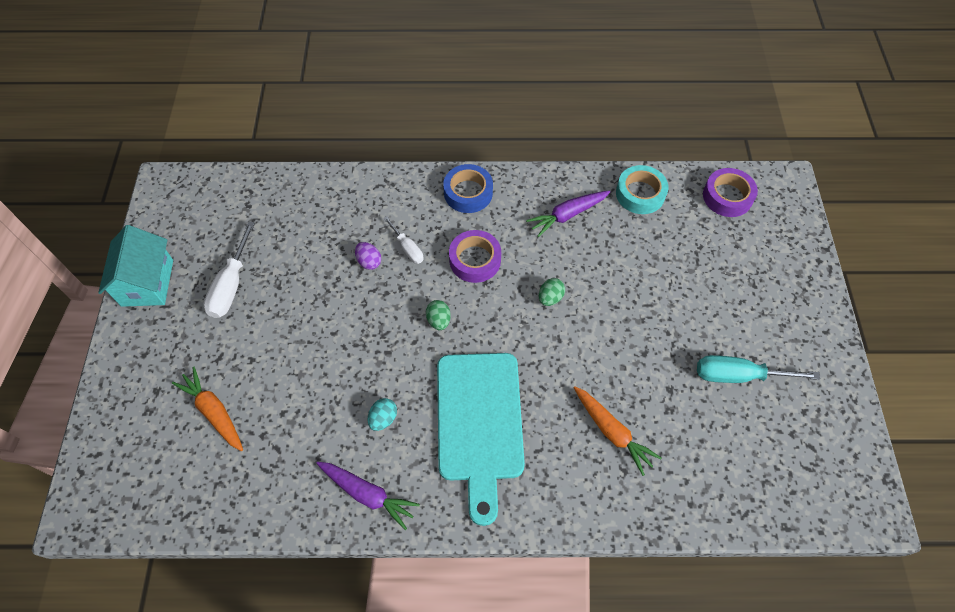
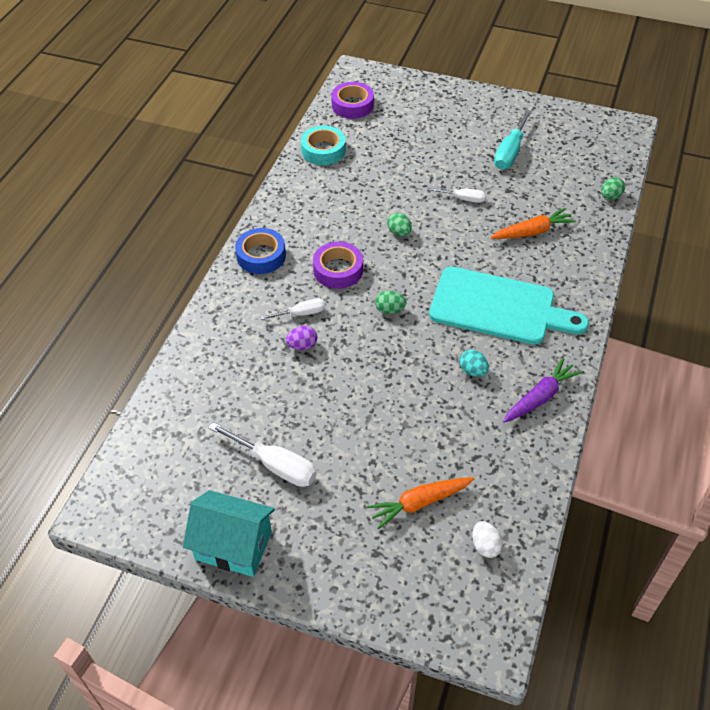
camera: 70 degrees left, 10 degrees down
(177, 482) = (485, 546): none -> white egg
(567, 215) = (321, 199): purple carrot -> none
(631, 345) = (463, 199): none -> white screwdriver
(718, 512) = (610, 196): none -> green egg

